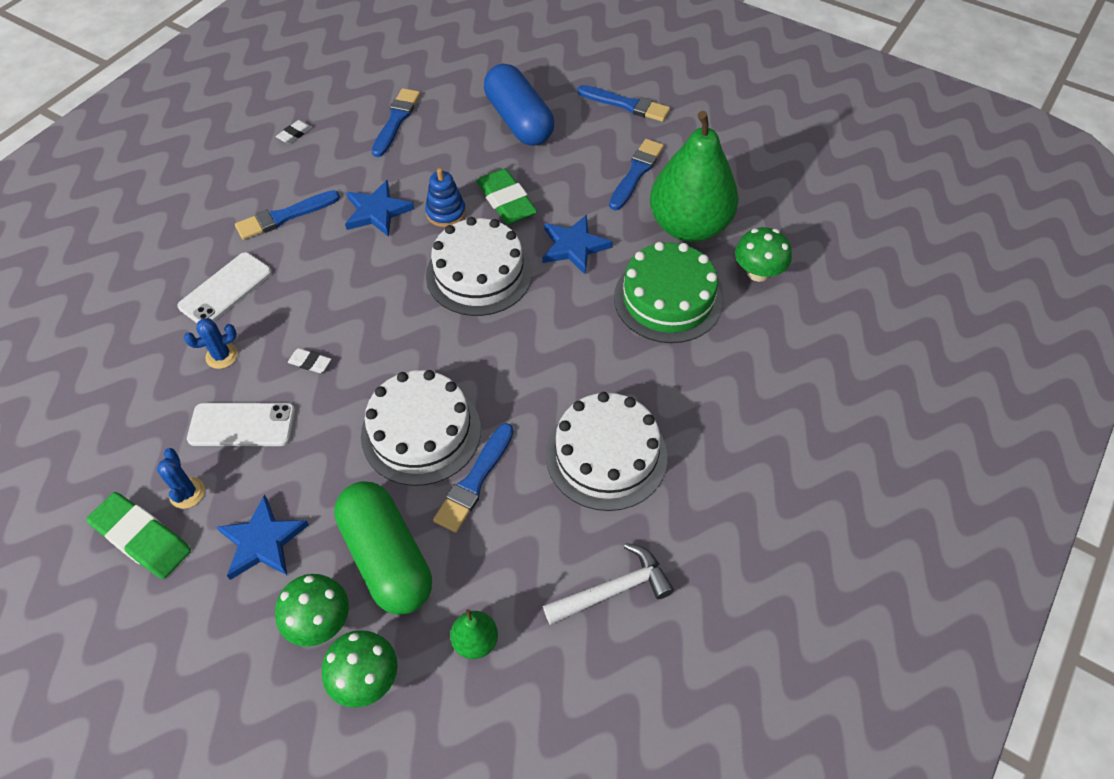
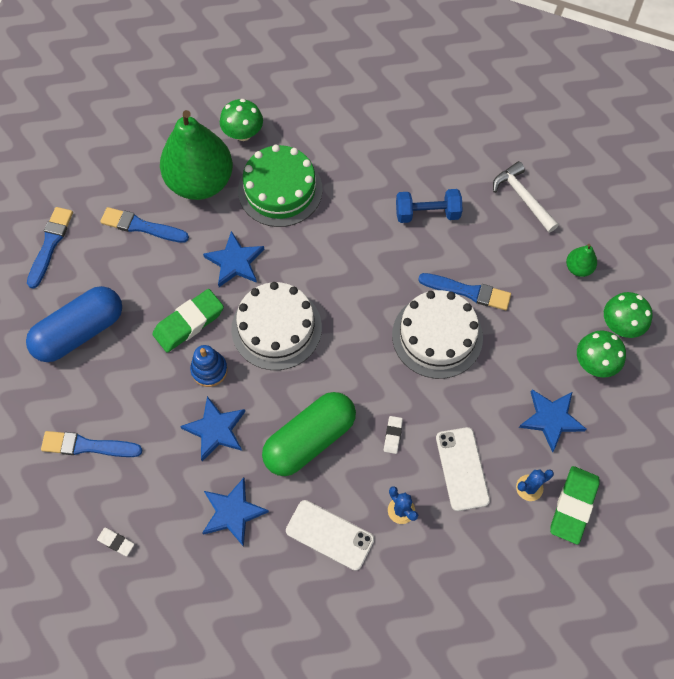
camera: 100 degrees left, 10 degrees up
(285, 216) = (233, 512): blue brush -> blue star
(387, 558) = (539, 334): green capsule -> green capsule (310, 440)
(606, 455) = (427, 213): white cake -> blue dumbbell

